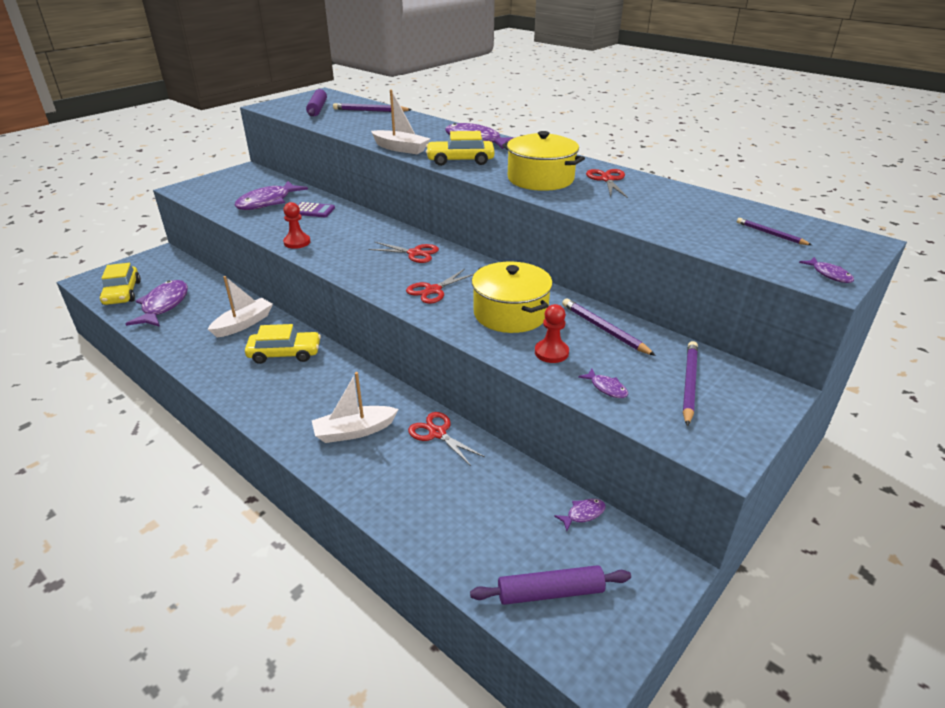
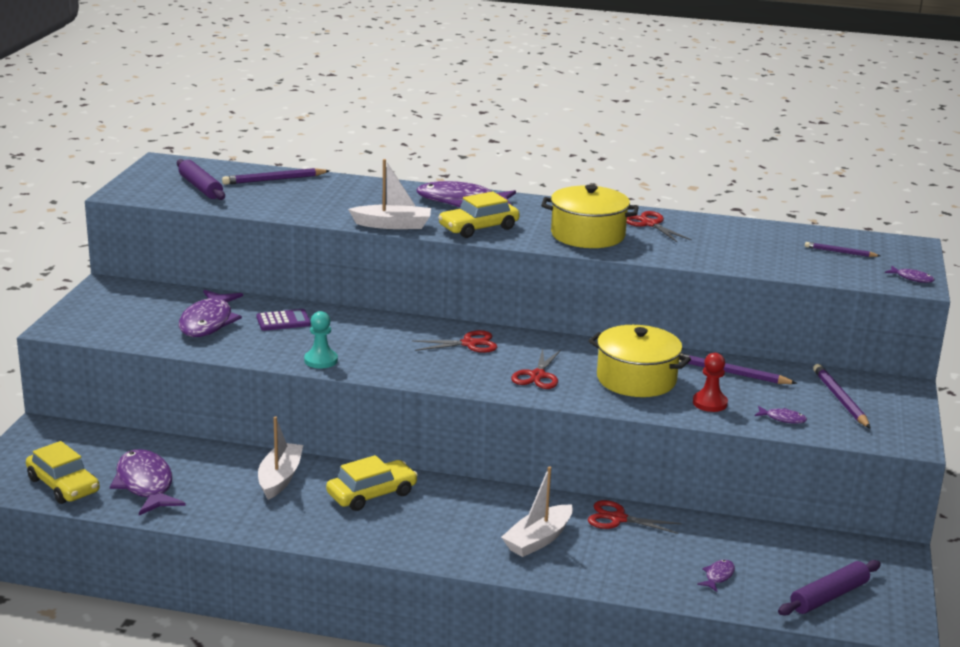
camera: 30 degrees left, 10 degrees down
(297, 242) = (321, 360): red pawn -> turquoise pawn
(583, 514) = (802, 540): purple fish -> purple fish (718, 576)

